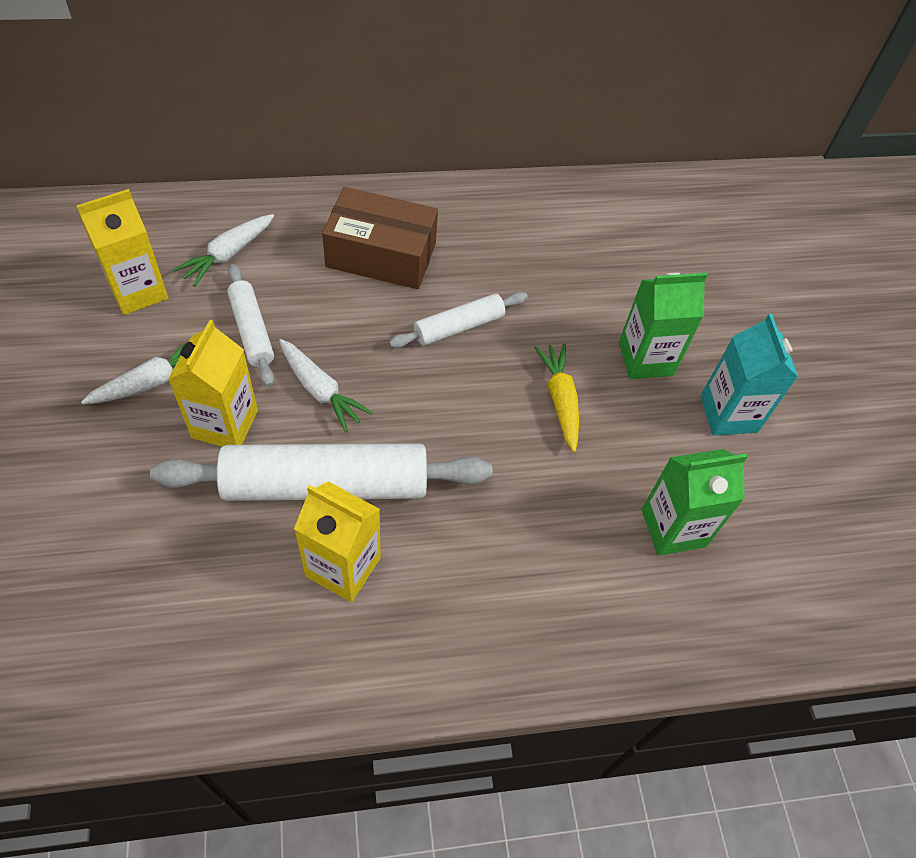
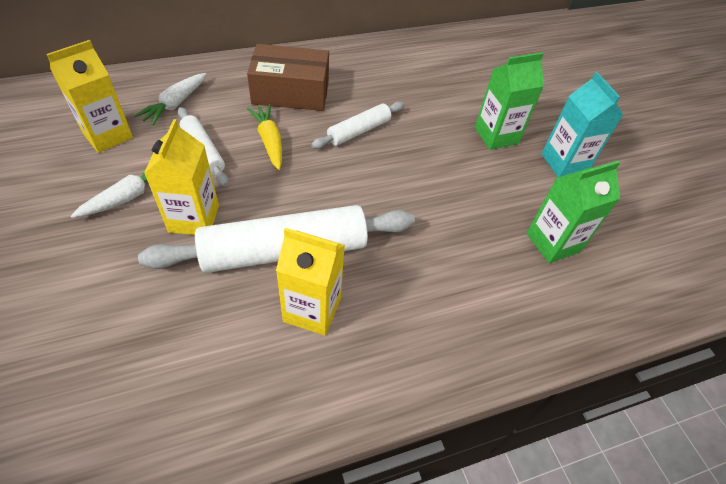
camera: 10 degrees left, 5 degrees down
(320, 390) = (265, 185): white carrot -> none
(560, 400) = (445, 169): yellow carrot -> yellow carrot (269, 141)

